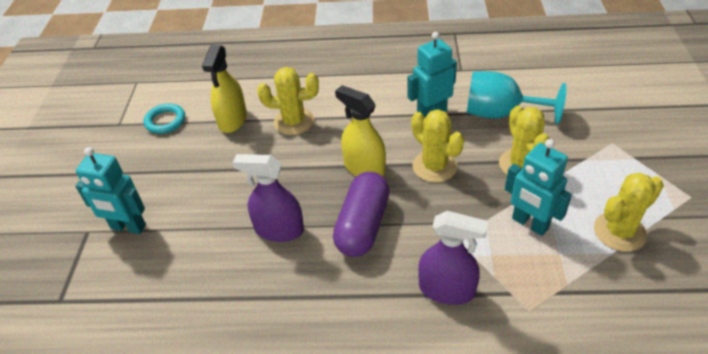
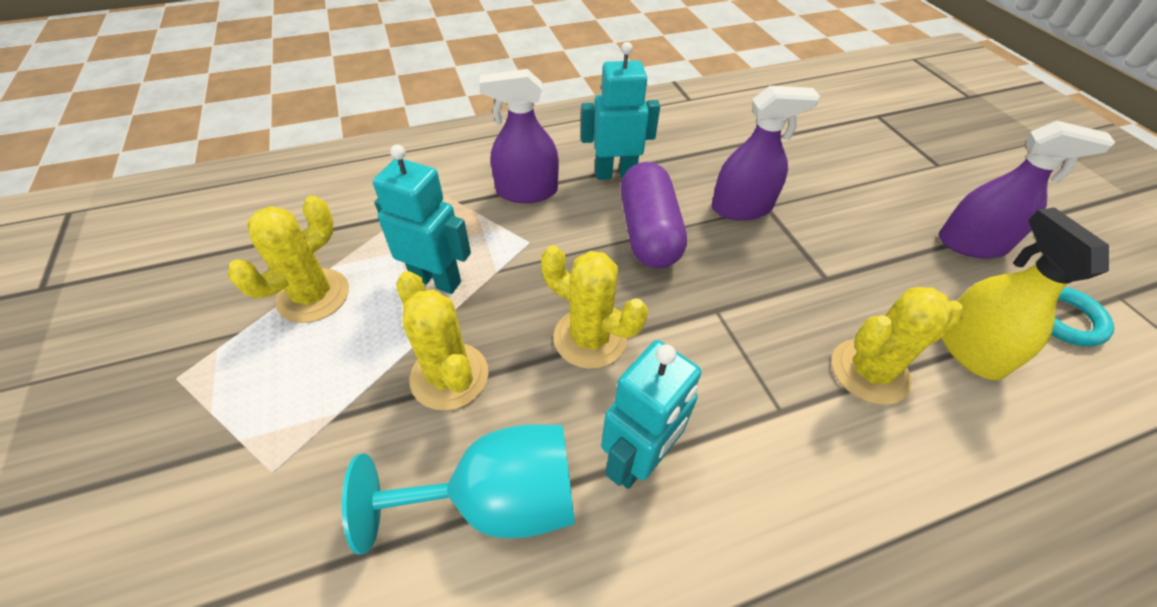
camera: 155 degrees right, 5 degrees up
(128, 227) = (903, 176): turquoise robot -> turquoise robot (615, 174)
(154, 168) = (971, 244): none -> purple spray bottle
(364, 168) = (694, 310): yellow spray bottle -> none

